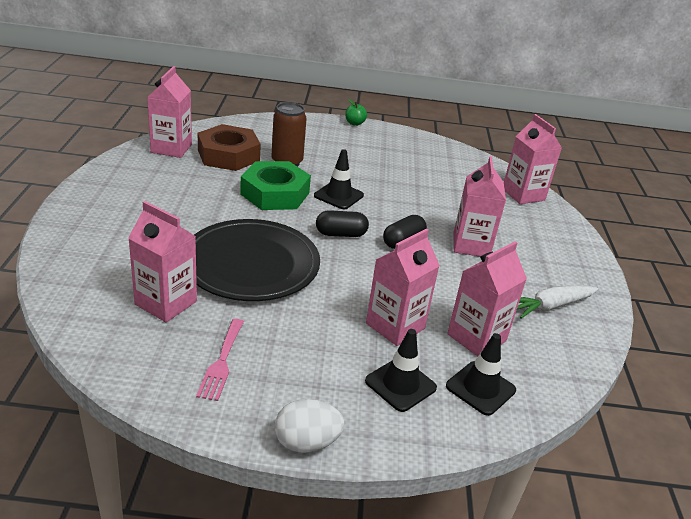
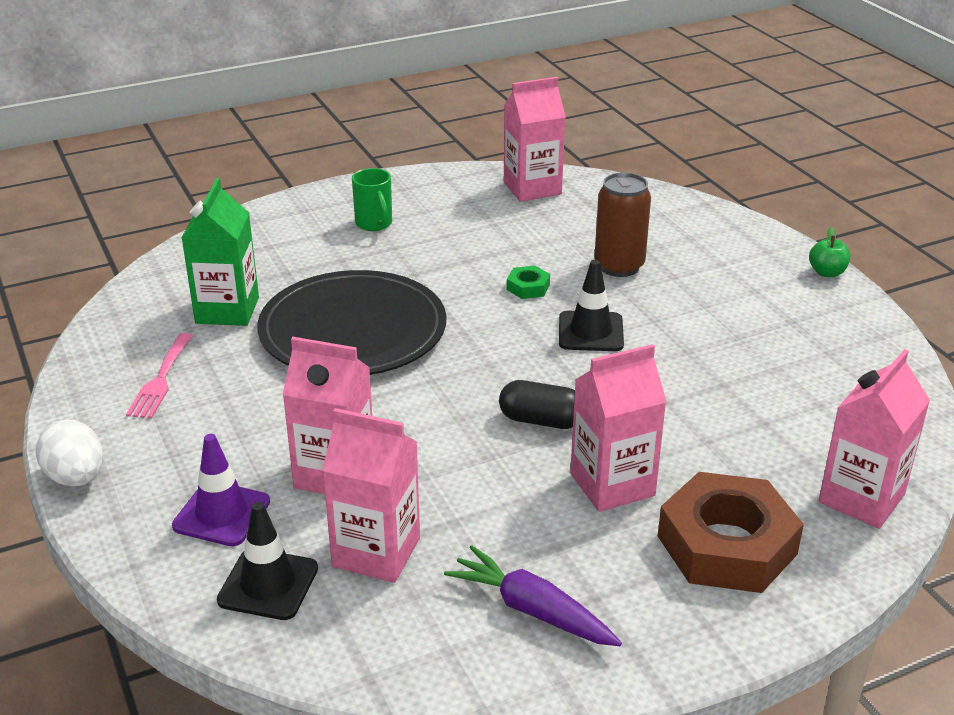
camera: 65 degrees right, 0 degrees up
(134, 209) = (374, 224): none -> green mug
(166, 303) = (227, 310): pink carton -> green carton
(221, 362) = (161, 380): pink fork -> pink fork turned 60 degrees counterclockwise
(228, 155) = (573, 224): brown nut -> brown nut (727, 545)
(275, 193) = (528, 287): green nut -> green nut, size x0.42
(341, 234) = (495, 366): black capsule -> none
(400, 384) = (221, 514): black traffic cone -> purple traffic cone
(550, 306) = (533, 610): white carrot -> purple carrot

